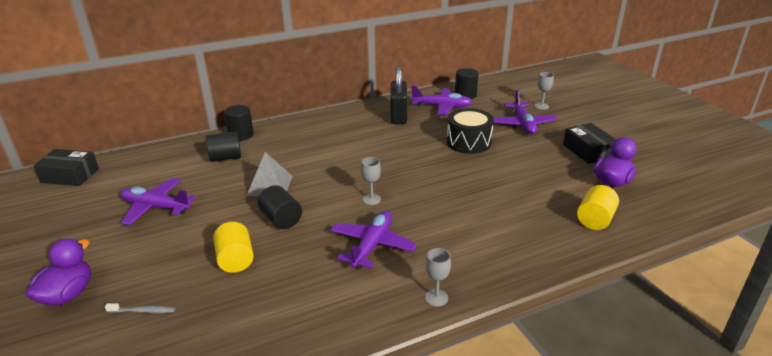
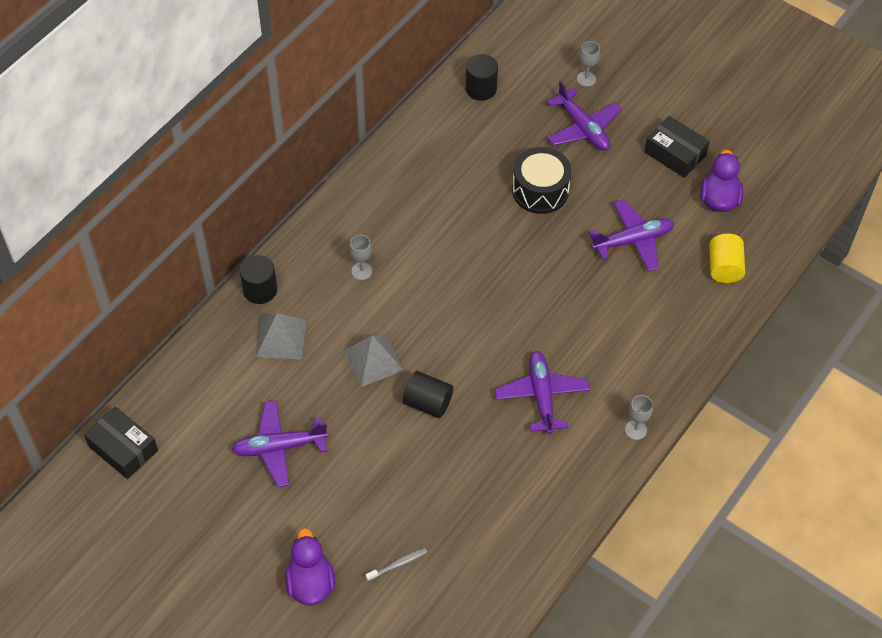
camera: 30 degrees left, 25 degrees up
(70, 175) = (123, 448): black box -> black box turned 60 degrees clockwise
(226, 158) = (281, 338): black cylinder -> grey pyramid
(236, 260) = (428, 472): yellow cylinder -> none
(371, 199) = (497, 333): grey goblet -> grey goblet (361, 271)
(398, 116) = (426, 171): black padlock -> none
(442, 107) = (467, 129): purple plane -> purple plane (633, 241)

